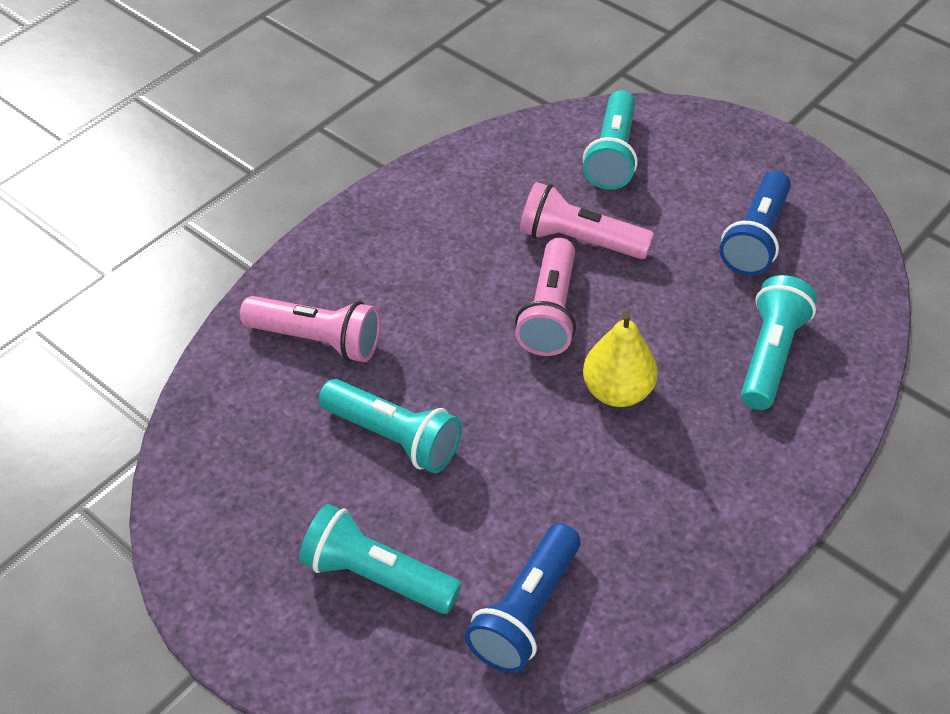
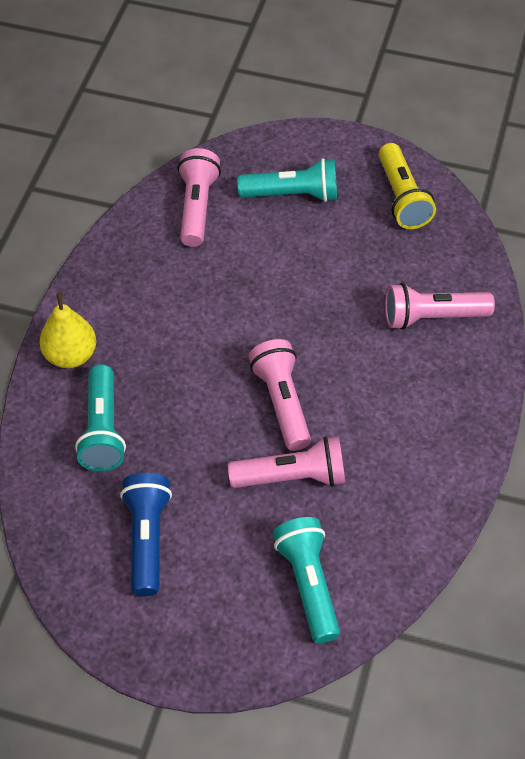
camera: 155 degrees right, 5 degrees up
(230, 509) = (402, 198): none -> yellow flashlight
(394, 437) = (335, 273): turquoise flashlight -> none
(526, 612) = (197, 207): blue flashlight -> pink flashlight
(617, 391) = (203, 359): yellow pear -> yellow pear (70, 355)

